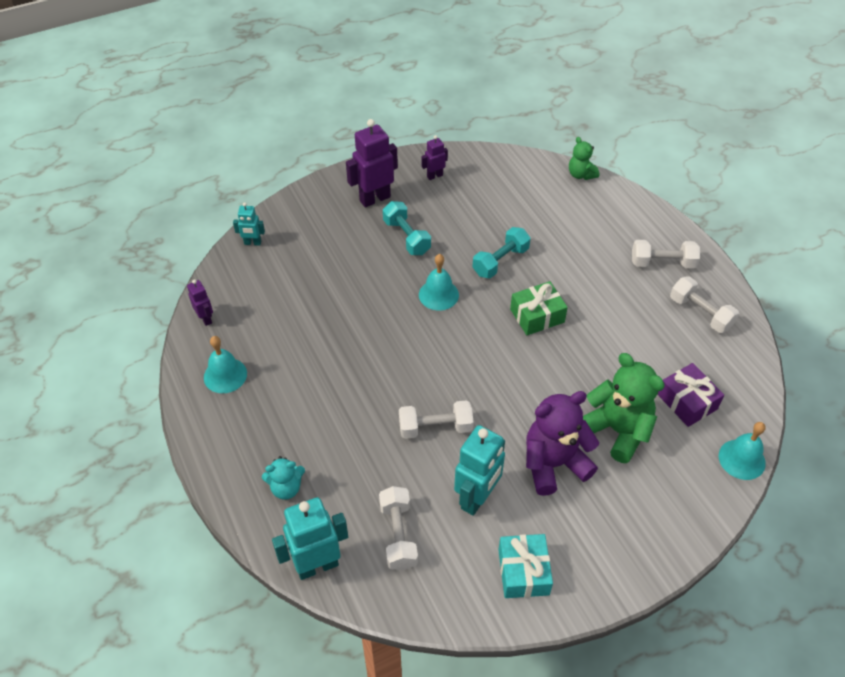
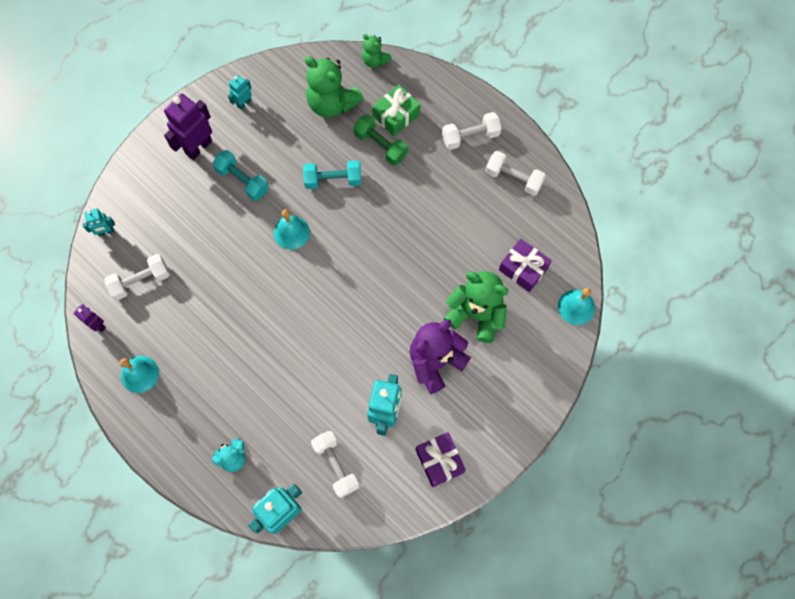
camera: 20 degrees left, 20 degrees up
(434, 176) = (244, 103): purple robot -> turquoise robot
(435, 427) = (332, 362): white dumbbell -> white dumbbell (140, 281)
(500, 261) = (333, 180): turquoise dumbbell -> turquoise dumbbell turned 60 degrees clockwise
(523, 198) = (332, 103): none -> green teddy bear
(523, 572) = (439, 461): turquoise gift -> purple gift
(537, 316) = (381, 226): green gift -> green gift (396, 115)
(561, 245) = (380, 145): none -> green dumbbell

